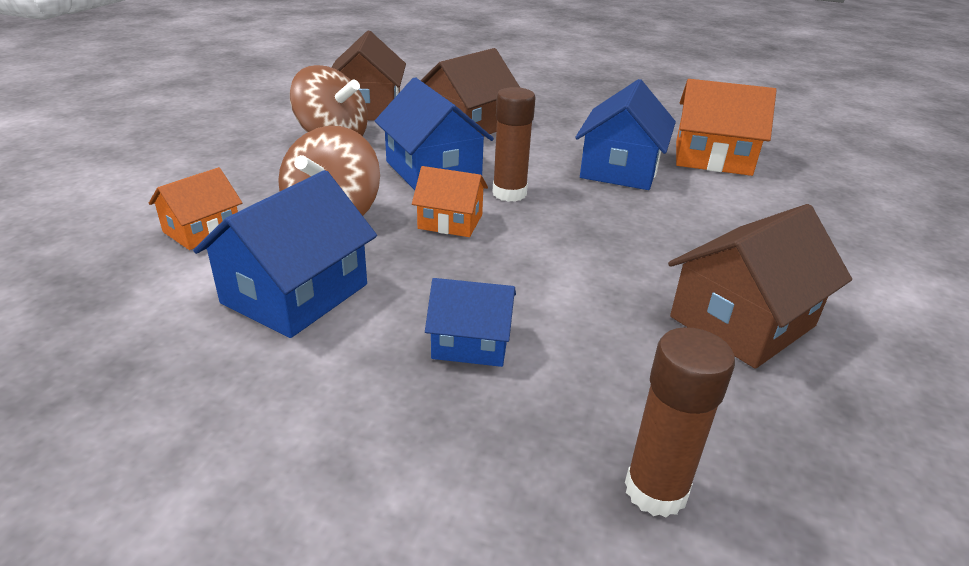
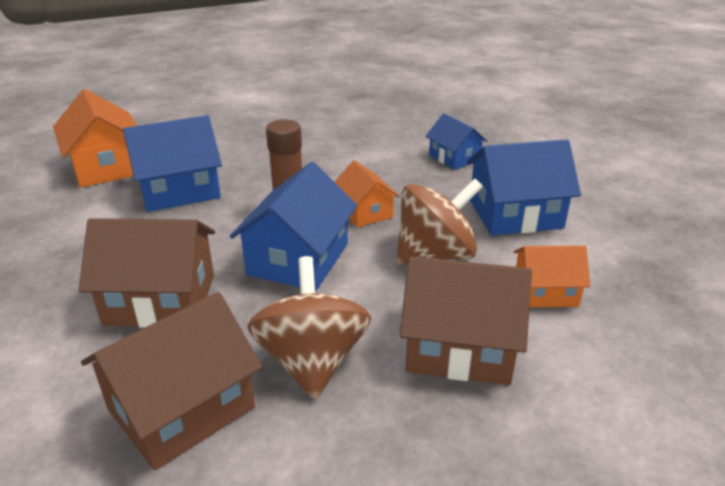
camera: 130 degrees left, 0 degrees up
(655, 490) = (456, 109): brown glue stick -> none
(742, 321) = (332, 117): brown house -> brown house (459, 346)

